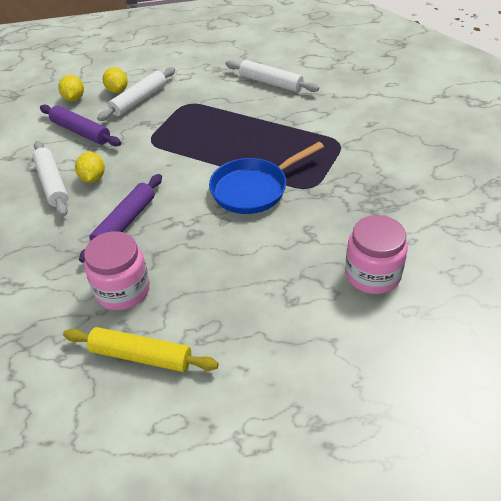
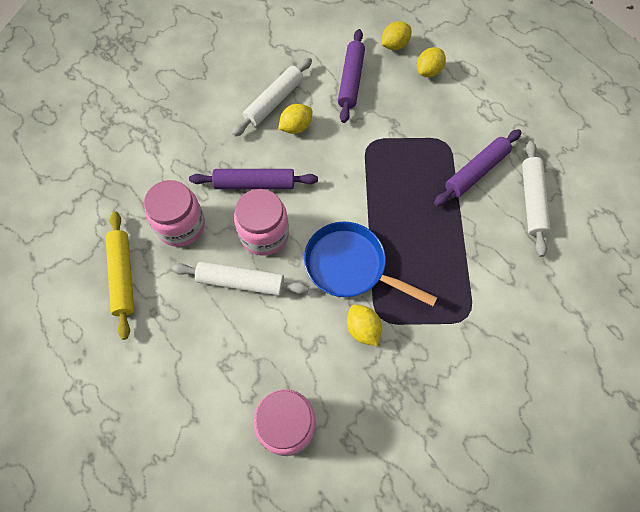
camera: 60 degrees right, 20 degrees up
(139, 100) = (425, 98): white rolling pin -> white rolling pin (241, 282)
(181, 232) = (264, 234): none -> pink jar
(226, 98) = (476, 172): none -> purple rolling pin
(314, 200) = (363, 329): none -> yellow lemon

